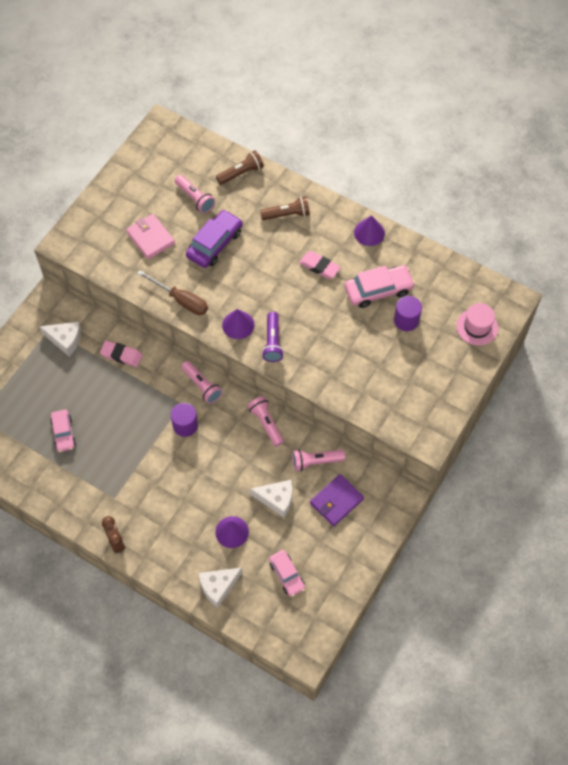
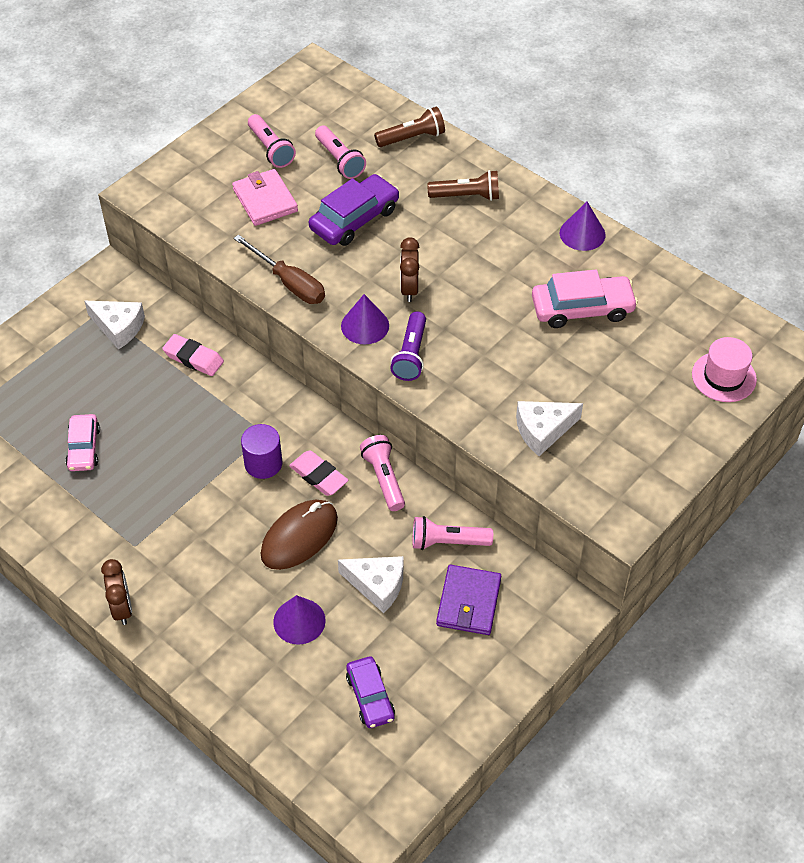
camera: 10 degrees right, 10 degrees down
(202, 386) = (300, 415): pink flashlight -> pink flashlight (271, 149)
(218, 586) = (261, 696): white cheese -> white cheese (543, 430)
(220, 474) = (299, 537): none -> brown mouse
(262, 292) = (409, 289): none -> brown clock
(287, 575) = (370, 697): pink car -> purple car
(319, 267) = (500, 267): pink eraser -> pink eraser (318, 476)
(336, 501) = (468, 602): purple wallet -> purple wallet turned 45 degrees counterclockwise
(406, 320) = (617, 353): purple cylinder -> none

